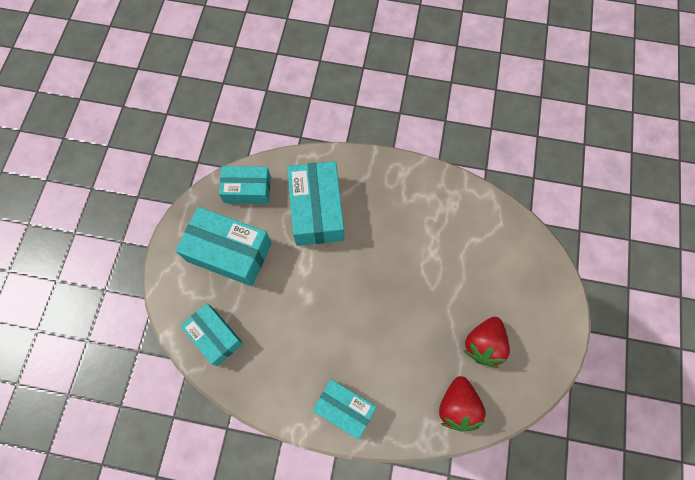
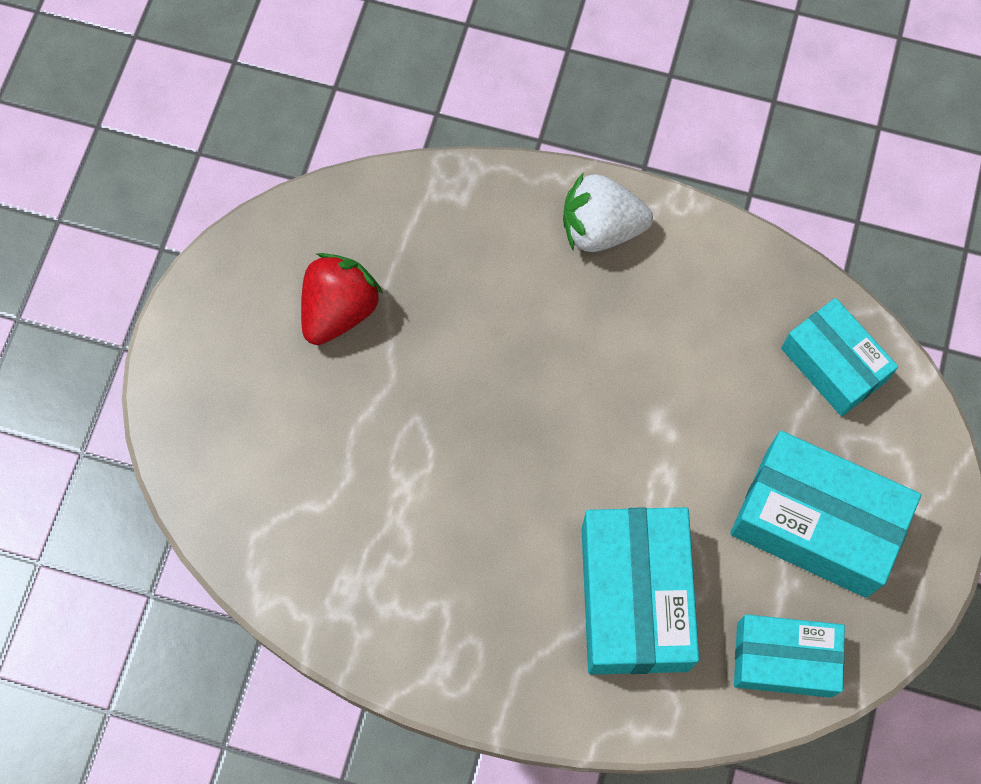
camera: 175 degrees left, 0 degrees up
(344, 408) = (600, 229): turquoise box -> white strawberry
(457, 406) = (406, 217): red strawberry -> none

